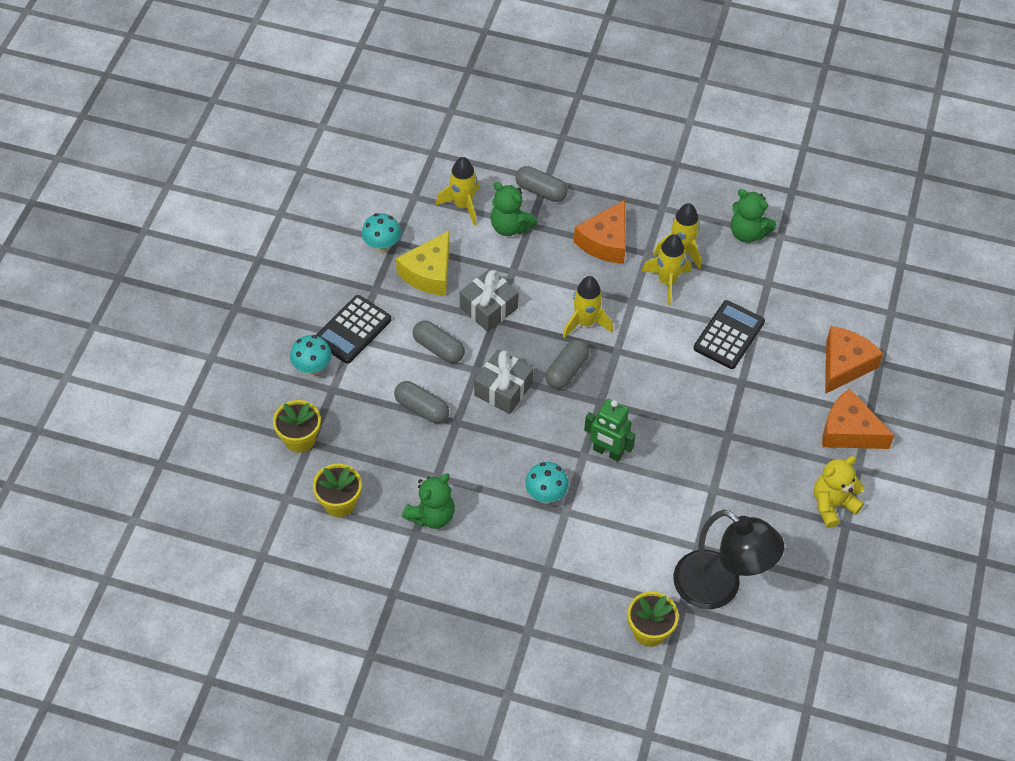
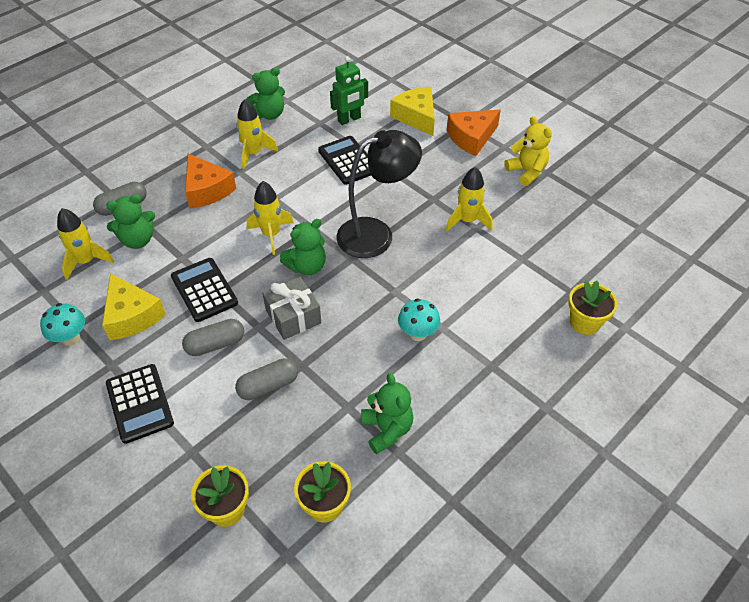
camera: 60 degrees left, 5 degrees down
(312, 368) = (154, 459): turquoise mushroom -> none
(488, 308) = (204, 290): grey gift -> black calculator
(566, 370) = (307, 266): grey capsule -> green teddy bear
(607, 452) = (402, 275): green robot -> green robot (349, 119)
(667, 282) = (274, 172): yellow rocket -> yellow rocket (467, 220)
(718, 589) = (566, 263): black lamp -> black lamp (376, 234)
(832, 505) = (527, 172): yellow teddy bear -> yellow teddy bear turned 150 degrees clockwise
(844, 365) = (416, 117): orange cheese -> yellow cheese

